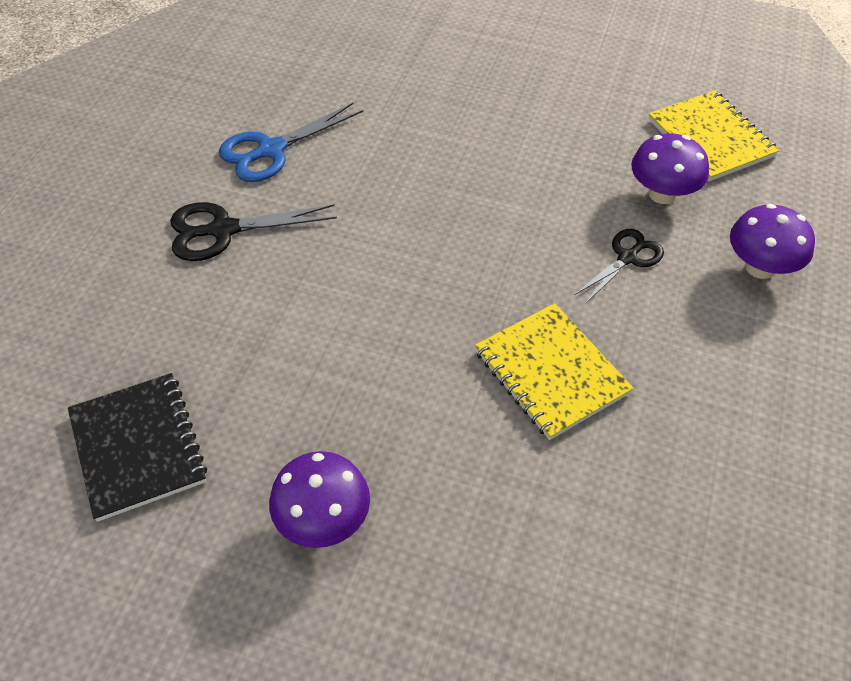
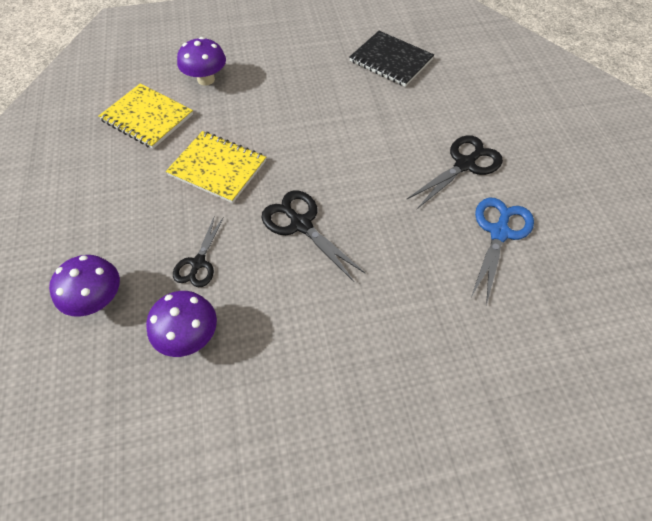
camera: 150 degrees right, 5 degrees up
(323, 520) = (289, 69): purple mushroom -> purple mushroom (206, 79)
(481, 249) = (300, 224): none -> black scissors
(711, 138) = (161, 431): yellow notebook -> yellow notebook (147, 118)

